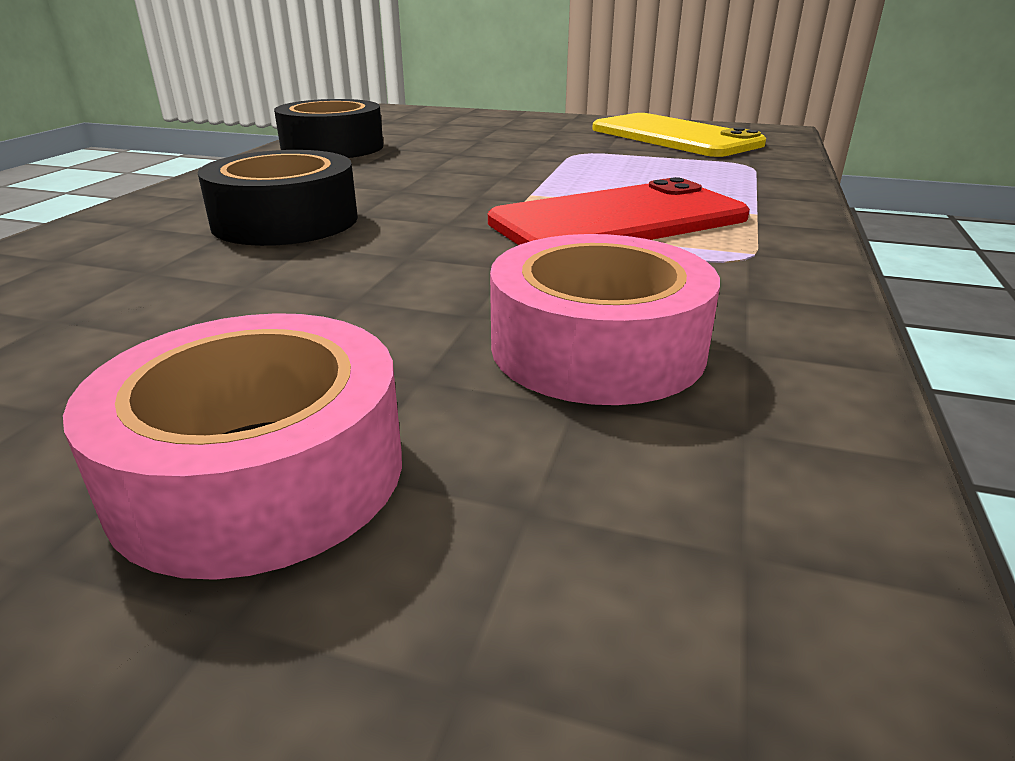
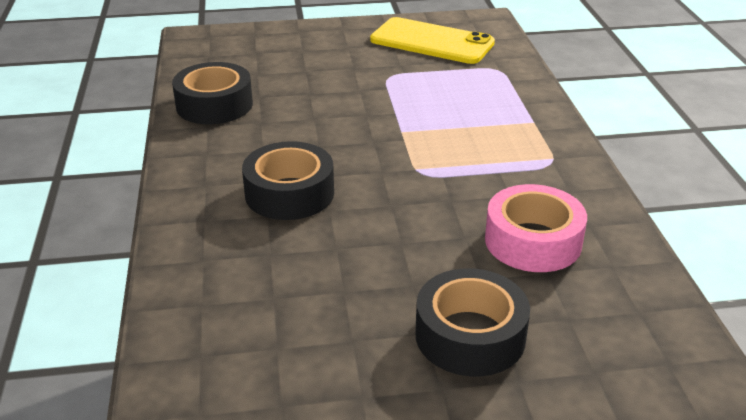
camera: 25 degrees left, 5 degrees up
(259, 472) = (470, 335): pink tape -> black tape
(618, 220) = (470, 146): red phone -> none

